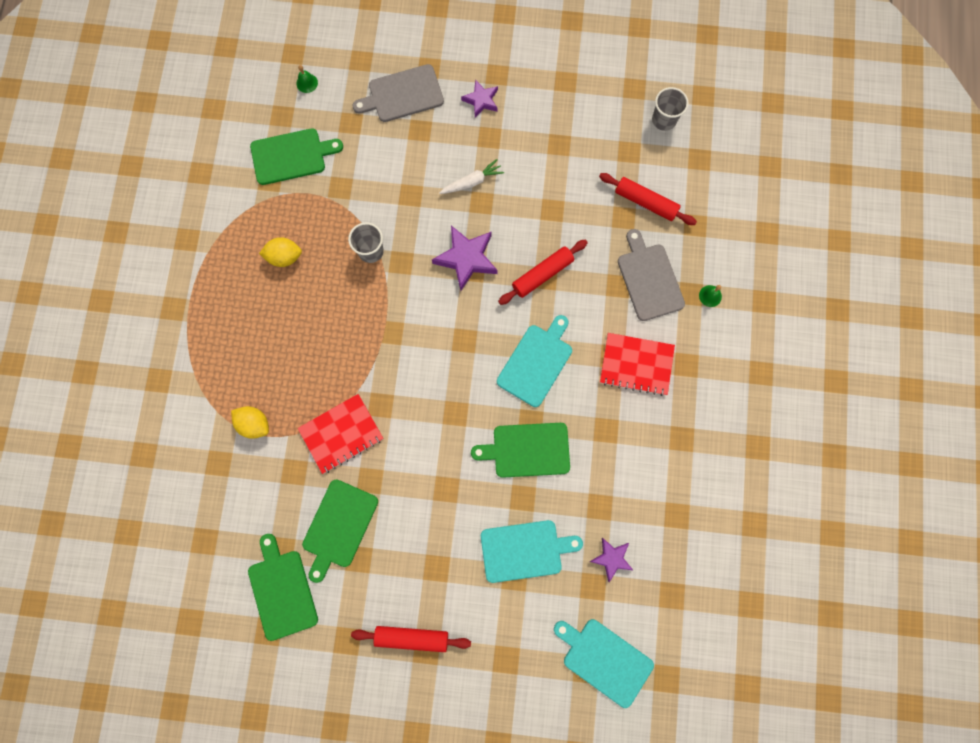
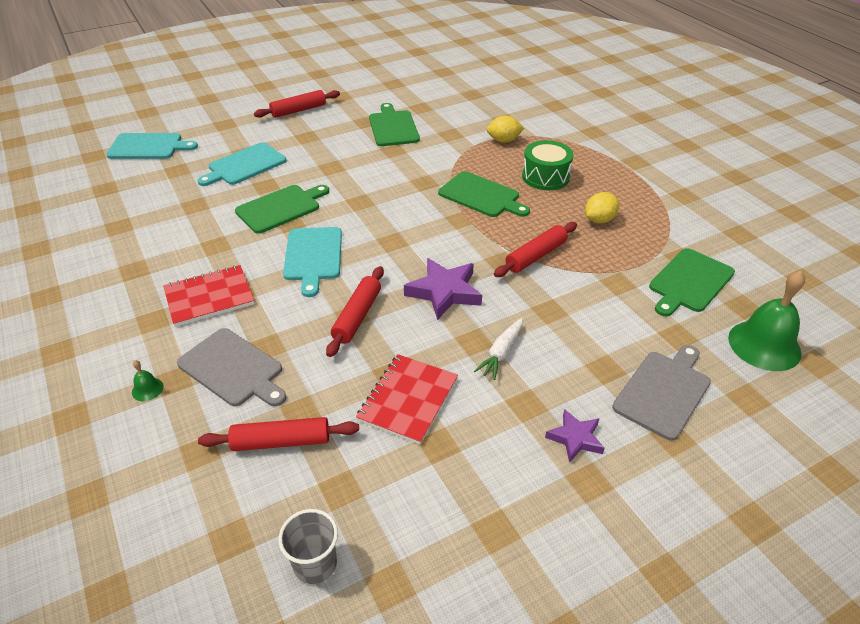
camera: 145 degrees right, 35 degrees down
(271, 340) = (545, 177): none -> green drum
(282, 591) = (402, 96): green cutting board -> green cutting board (481, 196)
(307, 83) = (764, 345): green bell -> green bell, size x2.40
(341, 434) = (437, 159): red notebook -> red notebook (408, 399)
(371, 251) = (536, 256): grey cup -> red rolling pin
(611, 558) = (168, 186): purple star -> none

